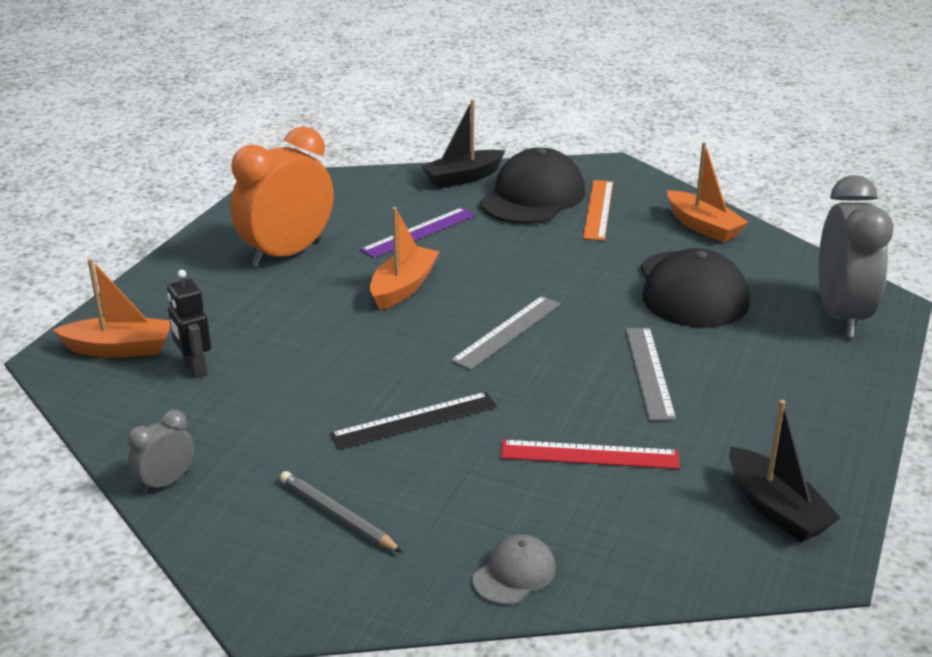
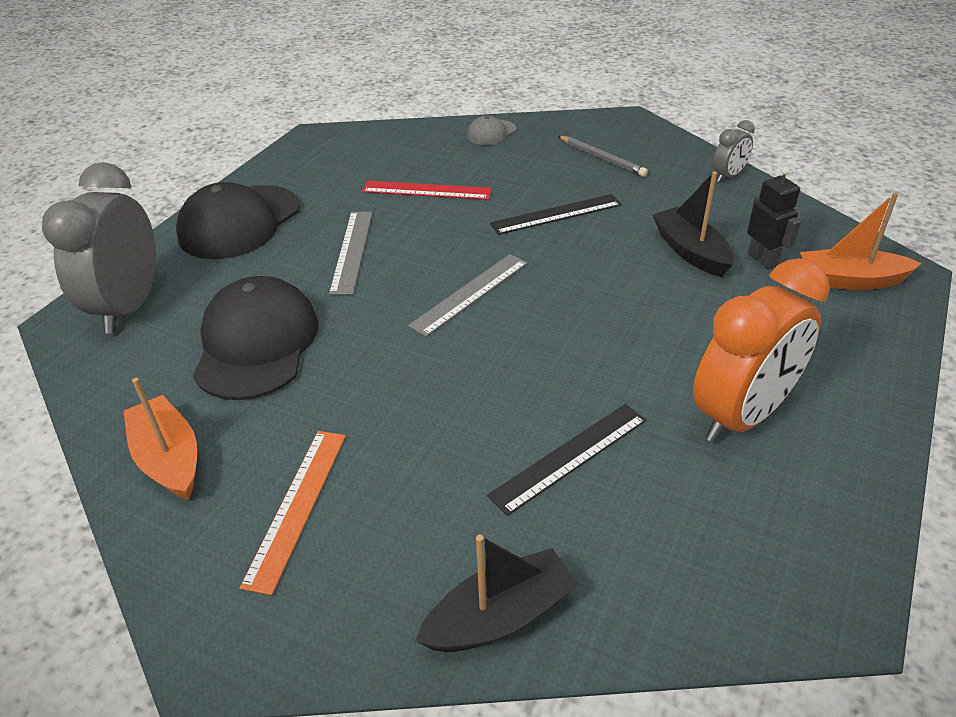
camera: 175 degrees left, 10 degrees up
(403, 287) = (581, 354): orange boat -> none
(419, 232) = (569, 456): purple ruler -> black ruler
(533, 197) = (389, 546): black cap -> black cap (239, 222)
(776, 509) = (317, 160): black boat -> black boat (691, 251)

